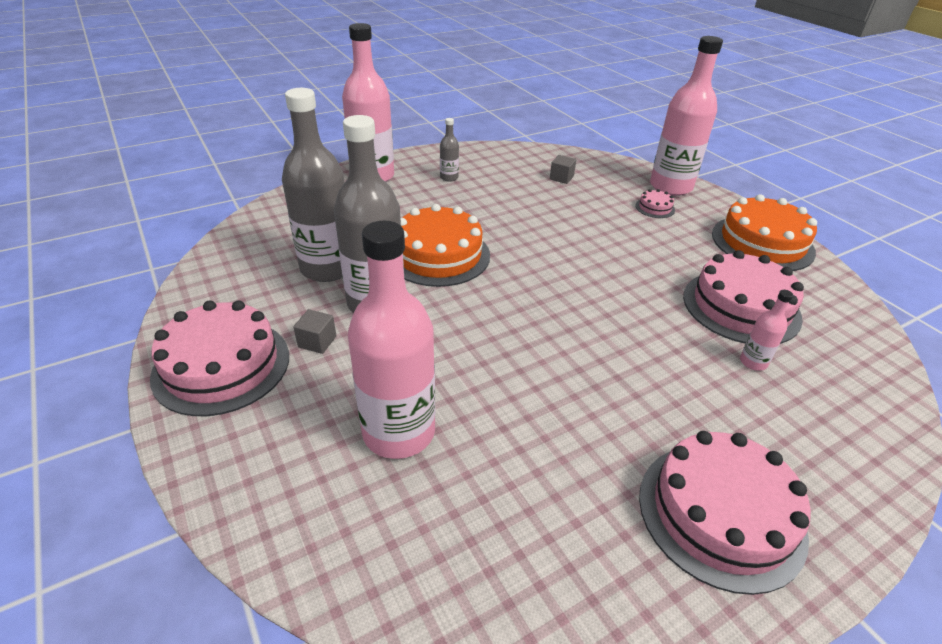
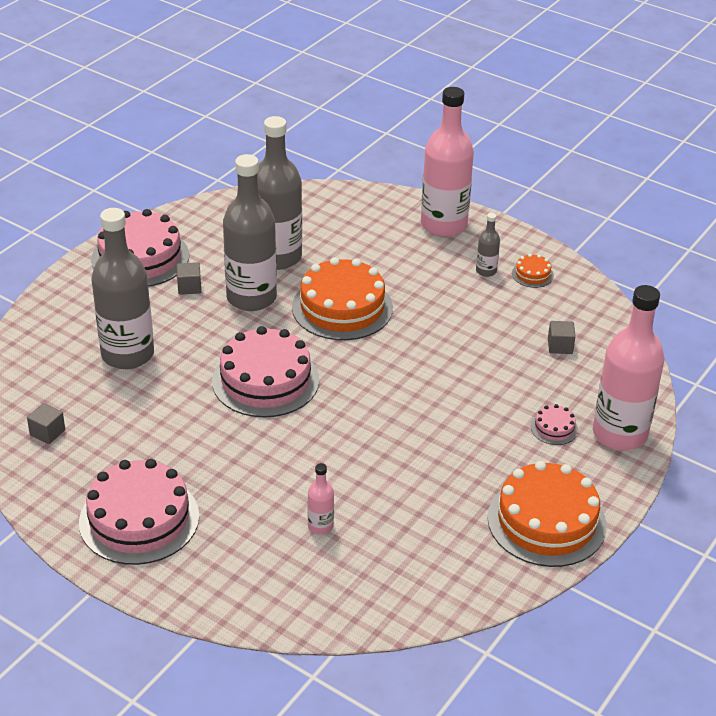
camera: 65 degrees right, 0 degrees up
(399, 432) = (127, 354): pink bottle -> grey bottle
(470, 162) = (532, 274): none -> orange cake
(511, 574) = (47, 432): none -> grey cube
(741, 307) = (403, 512): pink cake -> pink cake (265, 380)

